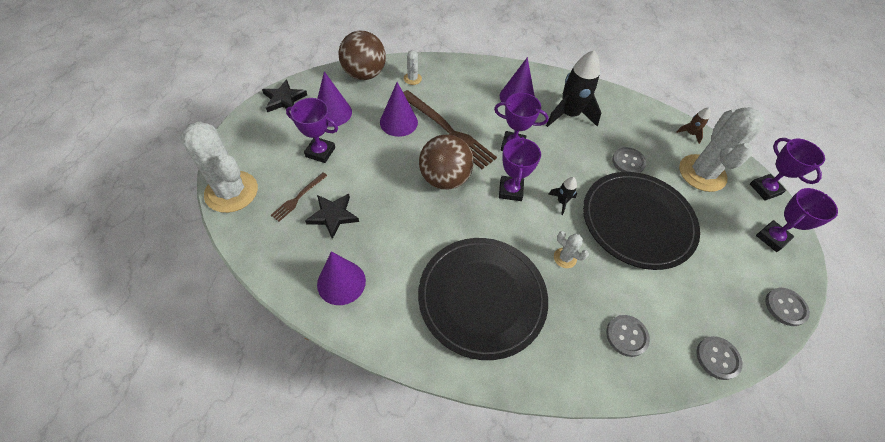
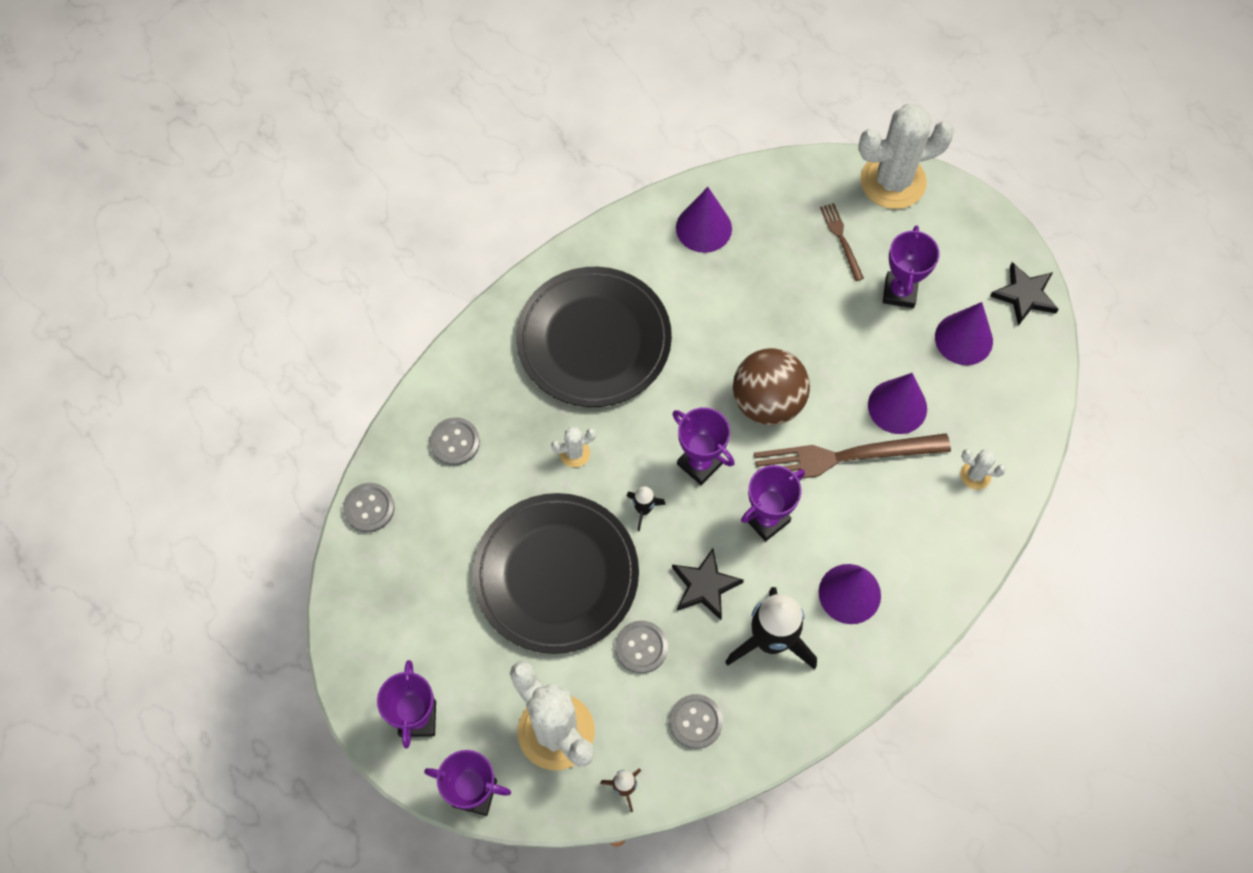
camera: 130 degrees right, 10 degrees up
(320, 152) = (899, 292): purple trophy -> purple trophy turned 45 degrees counterclockwise
(333, 216) = (793, 260): black star -> black star (705, 586)
(364, 74) = (1022, 417): brown ball -> none
(785, 307) = (348, 636): grey button -> grey button (695, 722)

